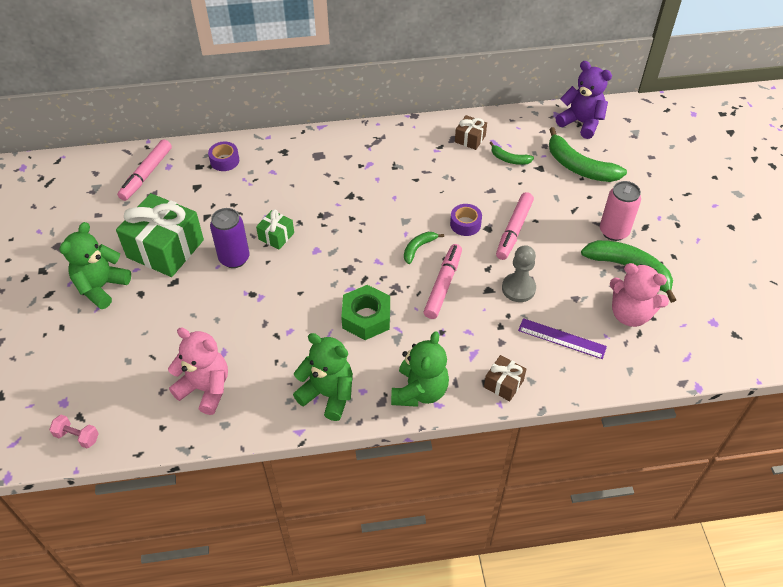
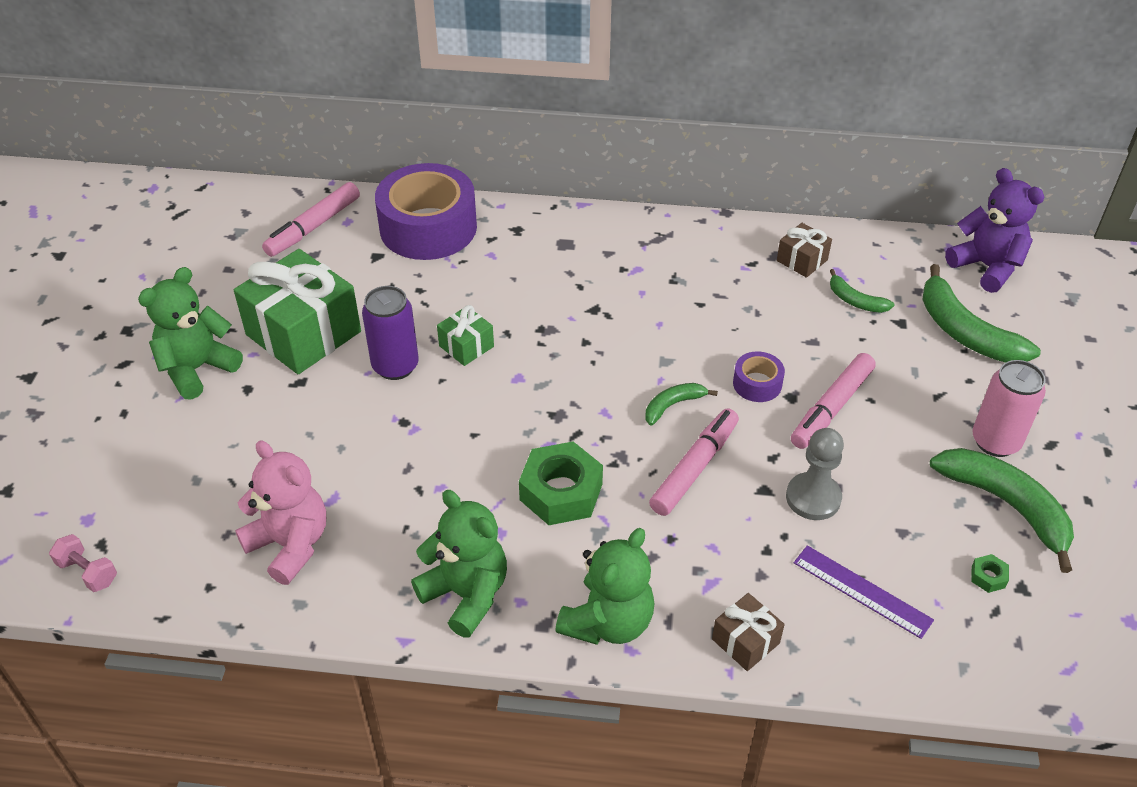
camera: 15 degrees right, 5 degrees down
(224, 161) = (428, 227): purple tape -> purple tape, size x2.25
(630, 314) = (988, 577): pink teddy bear -> green nut

